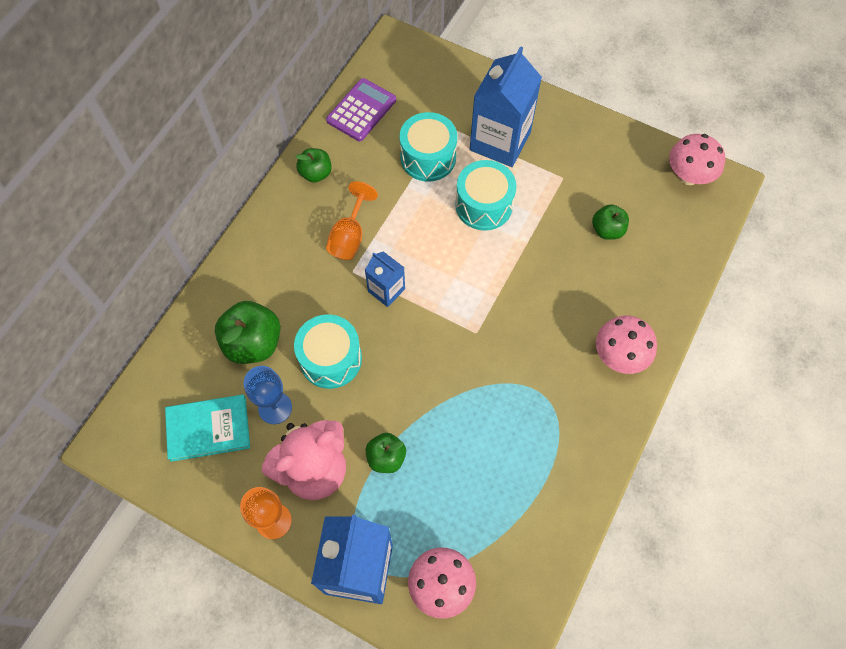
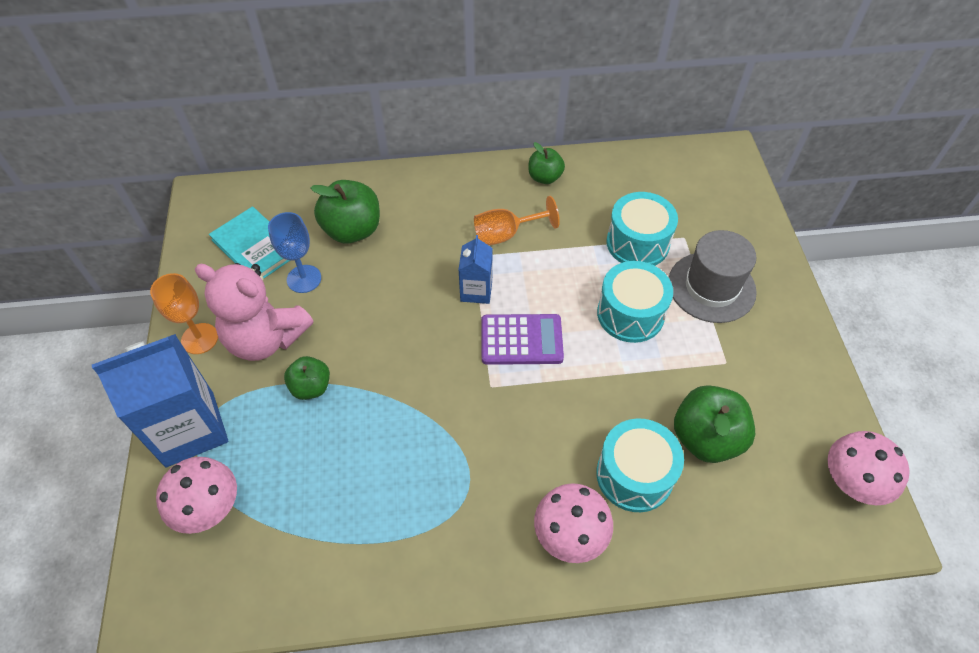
camera: 55 degrees right, 10 degrees down
(330, 359) = (377, 290): turquoise drum -> turquoise drum (634, 475)
(361, 110) = (636, 171): purple calculator -> purple calculator (521, 340)
(500, 141) = (711, 287): blue carton -> grey hat
(607, 230) = (706, 438): green apple -> green apple, size x1.66

